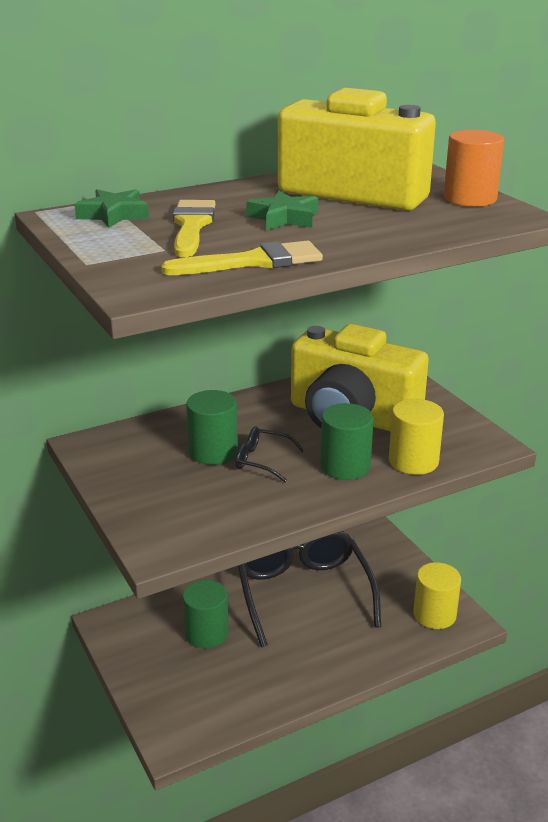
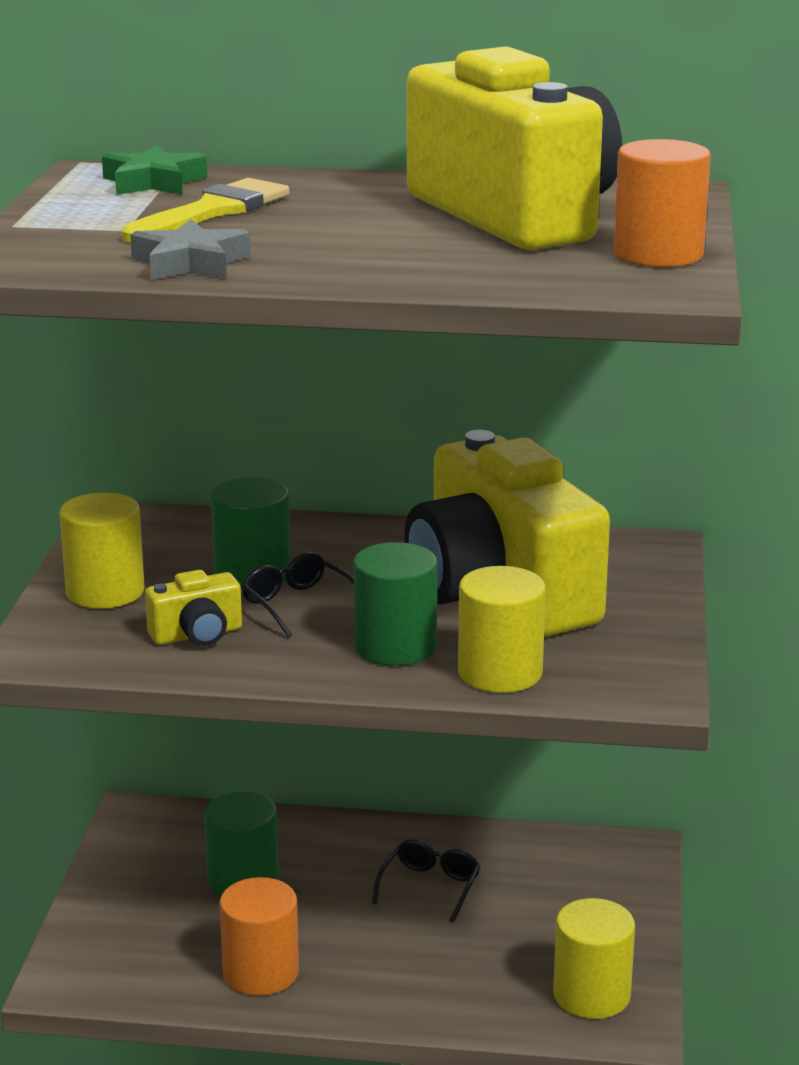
camera: 35 degrees right, 5 degrees down
(144, 493) = (105, 591): none -> yellow cylinder
(234, 500) = (197, 635): none -> yellow camera
(253, 262) = (190, 263): yellow brush -> grey star
(272, 682) = (260, 972): none -> orange cylinder
(284, 218) = (343, 226): green star -> none
(303, 593) = (429, 887): black glasses -> black glasses, size x0.43

